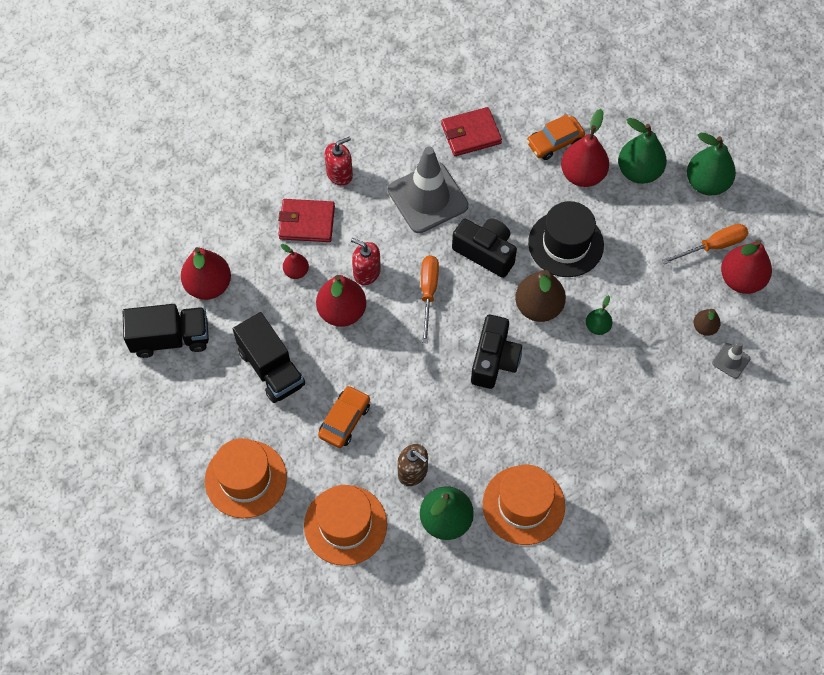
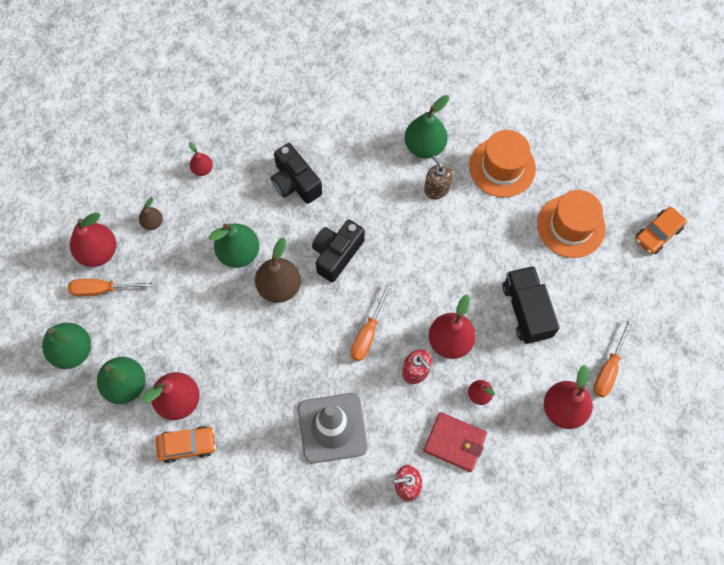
camera: 160 degrees left, 5 degrees up
(170, 338) = (608, 368): black truck -> orange screwdriver
(344, 420) = (477, 246): orange car -> orange car (658, 234)
(471, 134) = (262, 485): red wallet -> none
(485, 252) = (302, 353): black camera -> black camera (295, 183)
(523, 505) = (362, 138): orange hat -> none
(565, 244) = (228, 336): black hat -> none
(597, 327) = (239, 253): green pear -> green pear, size x1.89
(685, 403) = (202, 169): none -> red pear
(731, 361) = (148, 189): grey traffic cone -> none

